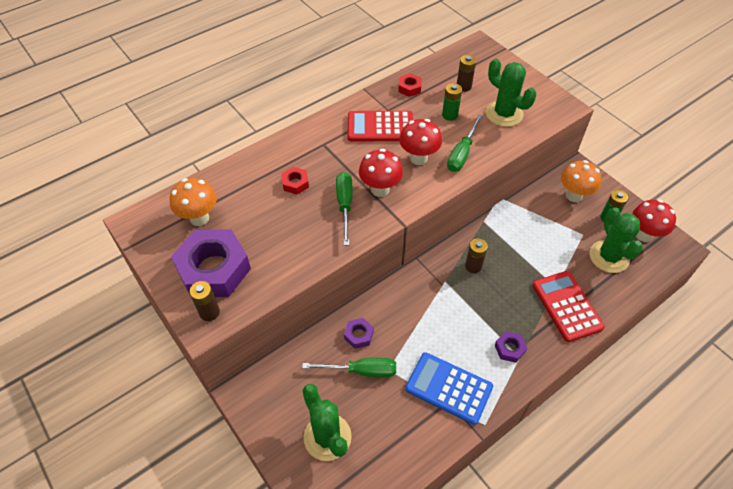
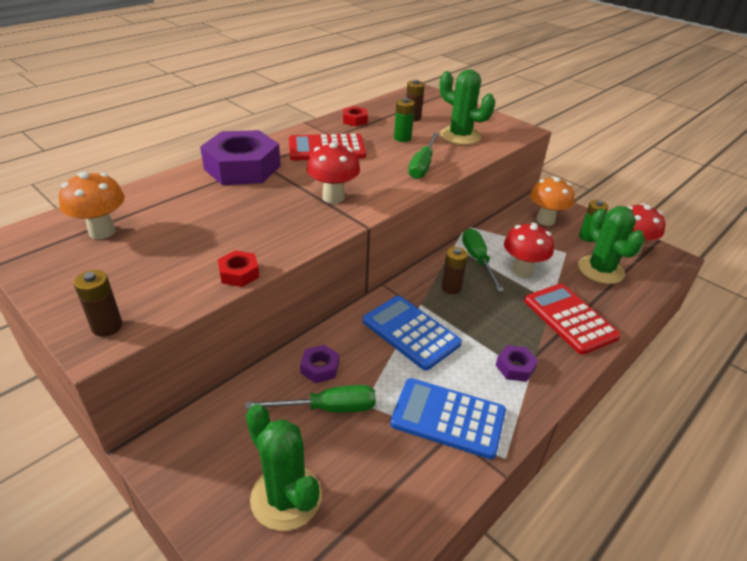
camera: 10 degrees left, 15 degrees down
(214, 269) = (117, 280): purple nut -> purple nut (242, 167)
(295, 183) = (229, 196): red nut -> red nut (239, 273)
(345, 205) = (292, 212): green screwdriver -> green screwdriver (477, 260)
(418, 158) = (374, 171): red mushroom -> red mushroom (522, 270)
(432, 308) = (411, 332): none -> blue calculator

